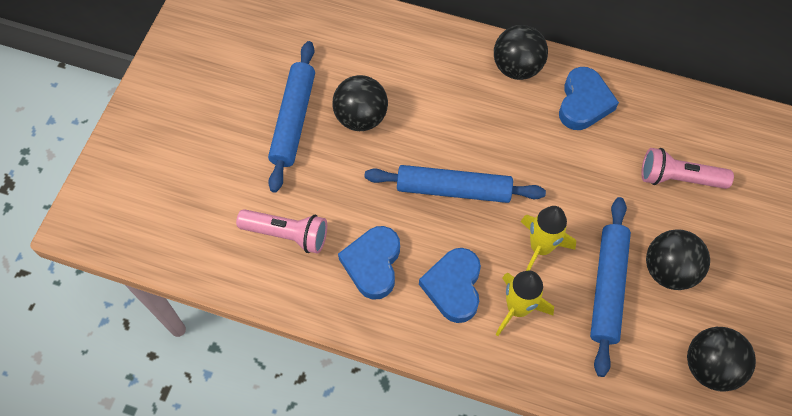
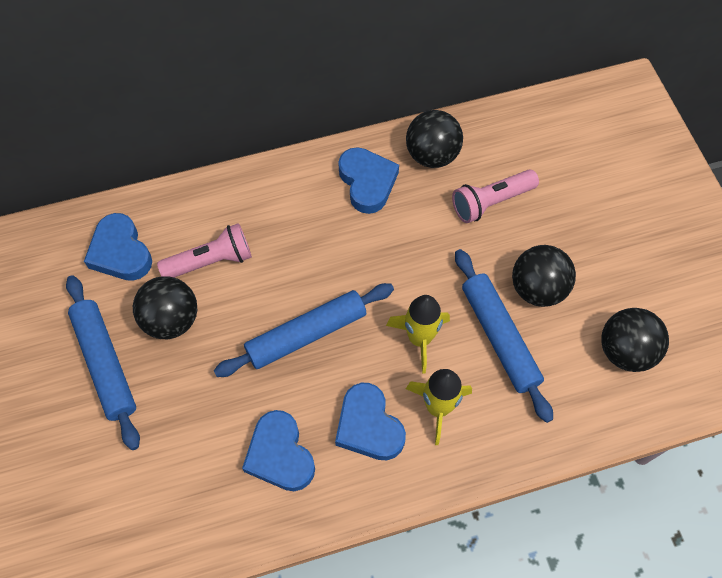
camera: 35 degrees left, 0 degrees up
(287, 234) = (176, 481): pink flashlight -> pink flashlight (211, 261)
(357, 46) = (120, 252): none -> blue heart
(517, 67) = (286, 184): black ball -> black ball (432, 155)

